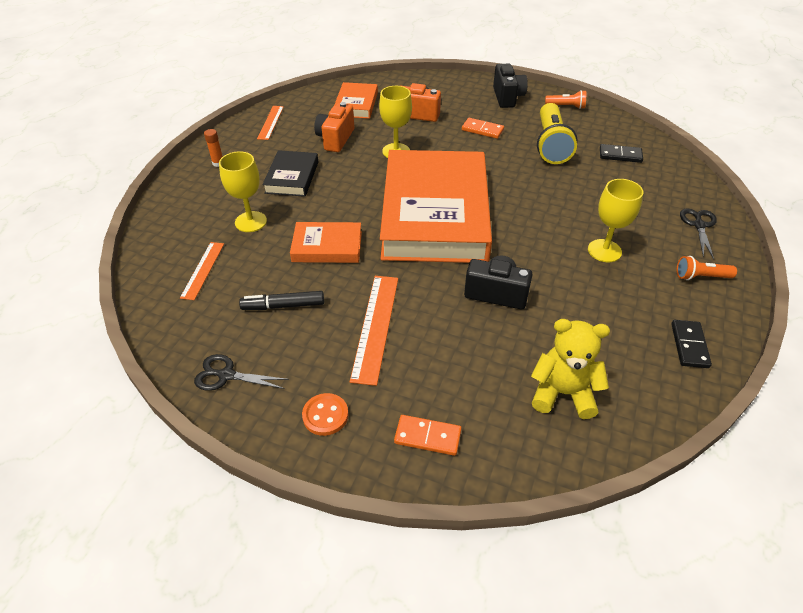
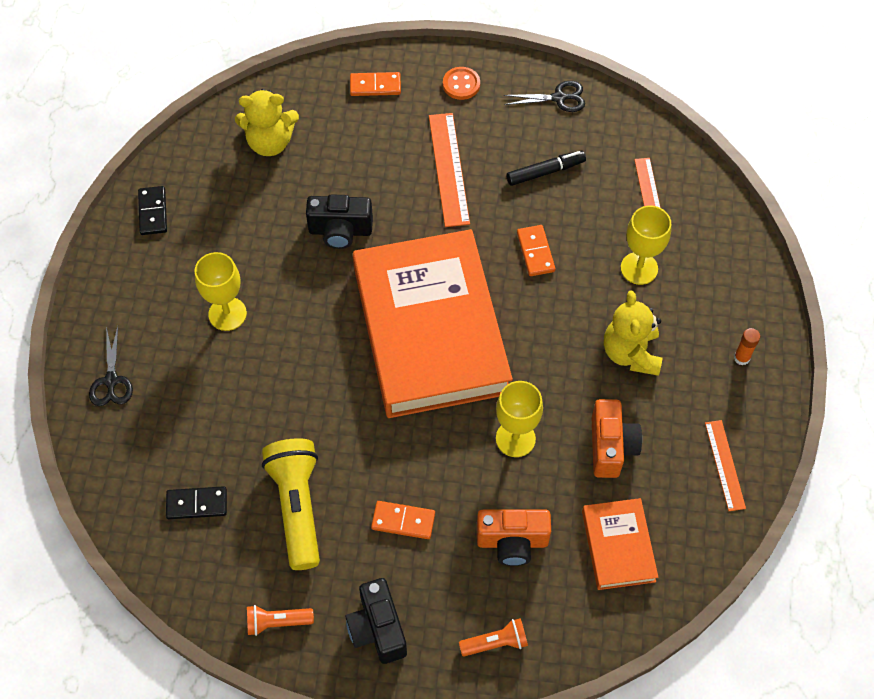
camera: 165 degrees right, 15 degrees up
(292, 177) = (631, 353): black book -> yellow teddy bear
(327, 247) = (535, 252): orange book -> orange domino
(701, 277) = (125, 299): orange flashlight -> orange flashlight (495, 642)

